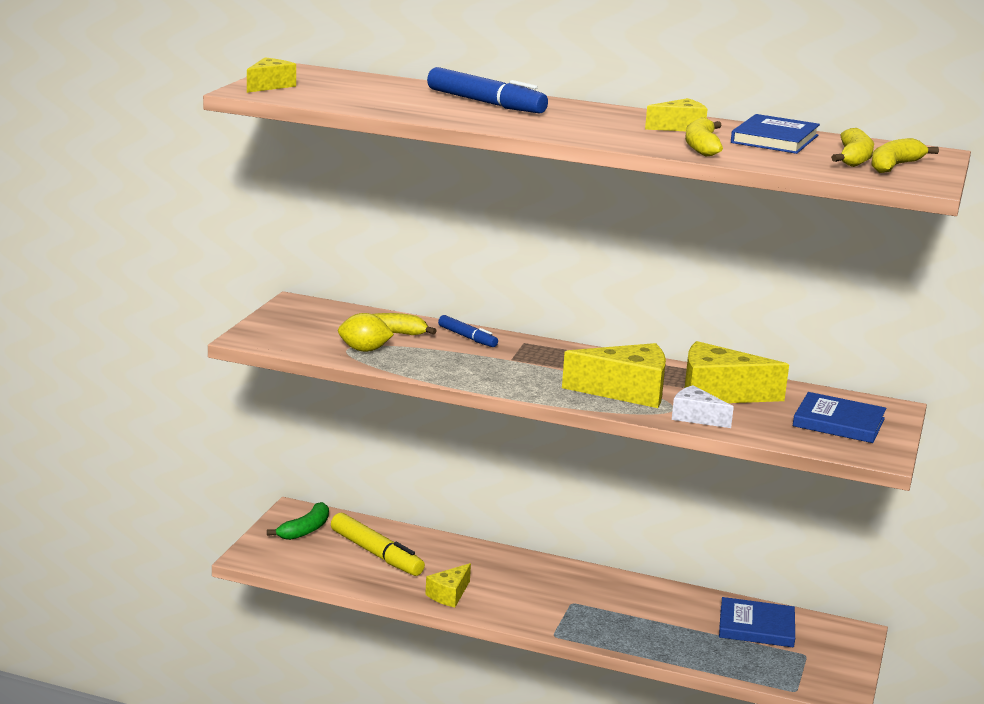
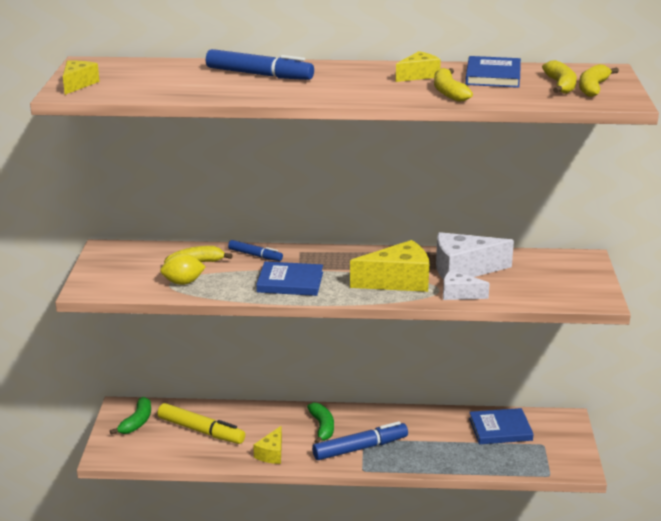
camera: 15 degrees left, 5 degrees up
(526, 579) = (322, 427): none -> green banana
(562, 611) = (360, 448): none -> blue marker
(719, 393) = (463, 270): yellow cheese -> white cheese
(838, 422) = (558, 278): blue book -> blue book (290, 282)

